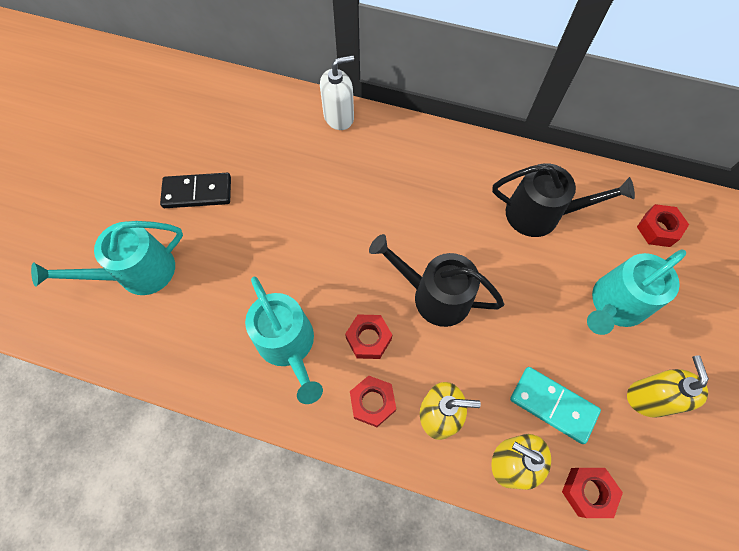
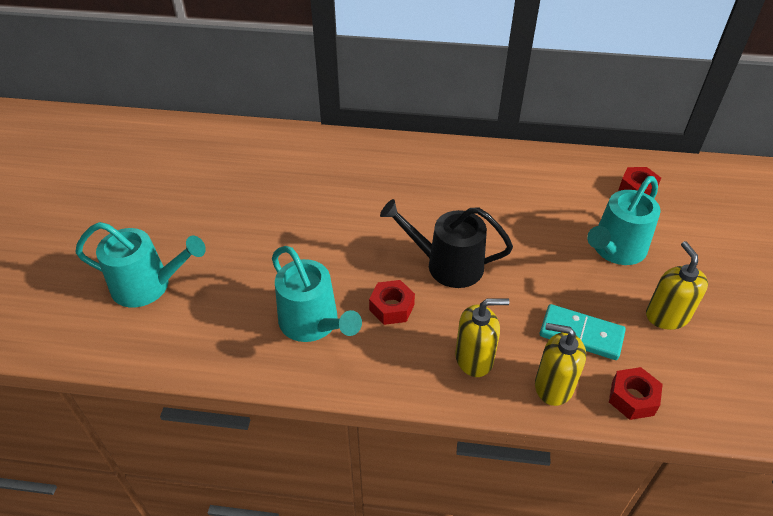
camera: 10 degrees left, 20 degrees down
(139, 273) = (148, 286): turquoise watering can -> turquoise watering can turned 135 degrees counterclockwise
(197, 192) = (197, 214): black domino -> none
(339, 117) = (324, 142): white soap dispenser -> none
(372, 402) = (407, 358): red nut -> none
(540, 214) = (529, 191): black watering can -> none

